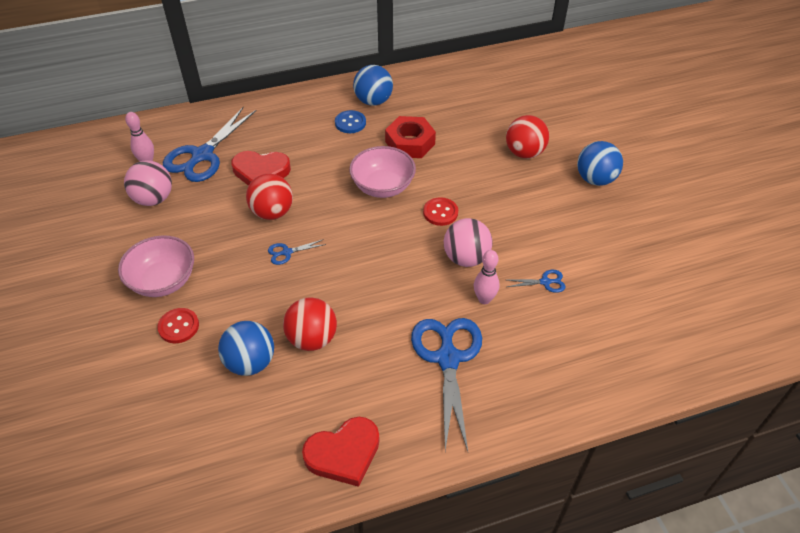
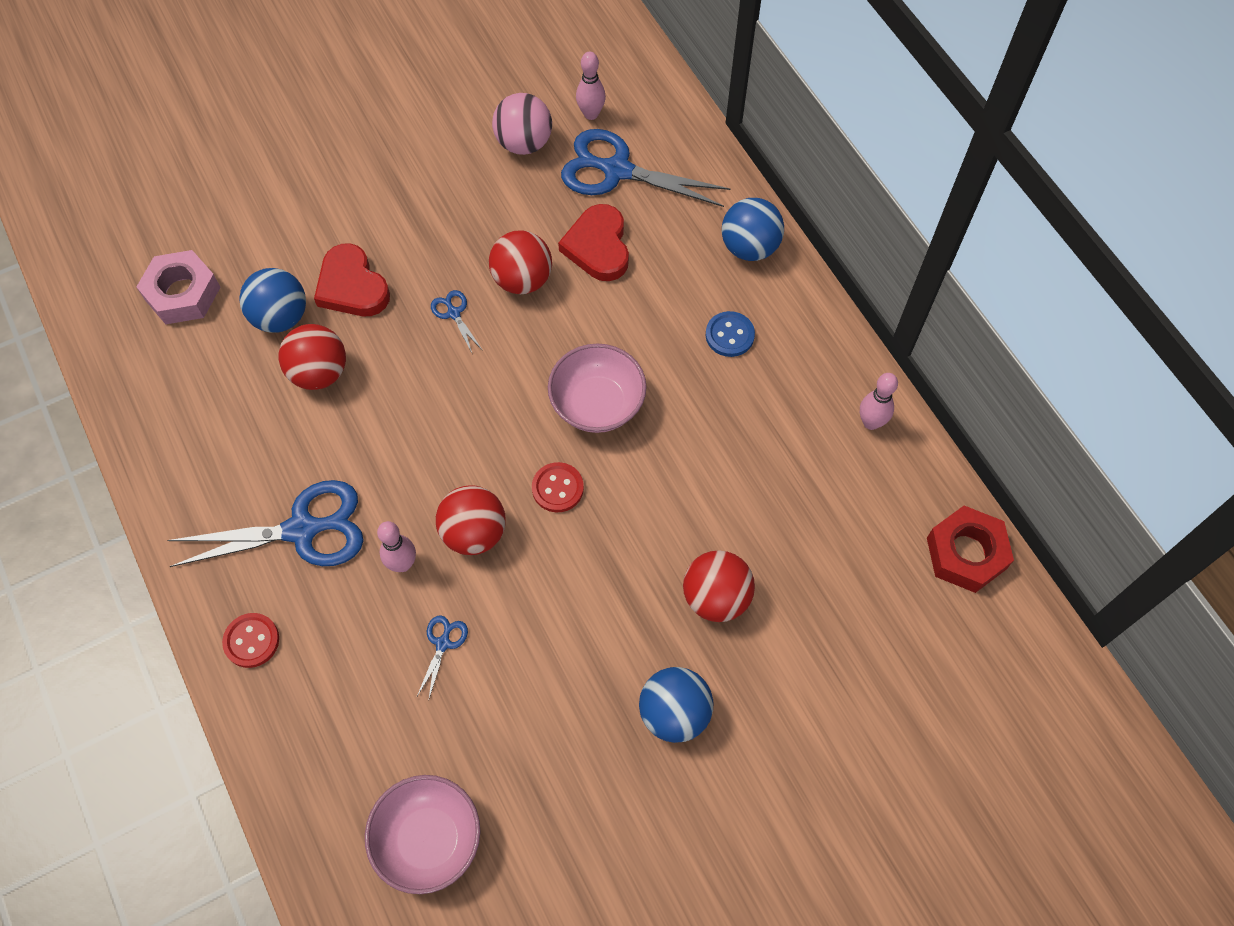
camera: 80 degrees right, 15 degrees up
(163, 281) = (390, 196): pink bowl -> pink bowl (428, 839)
(178, 326) = (325, 232): red button -> red button (251, 641)
(198, 437) = (182, 293): none -> pink nut
(344, 453) = (167, 437): red heart -> red heart (352, 286)
(373, 101) = (791, 357): blue ball -> blue ball (749, 247)
(410, 143) = (702, 425): red nut -> red nut (966, 553)
(424, 79) = (871, 422): none -> pink bowling pin
(466, 258) = (474, 533): pink ball -> red ball
(545, 282) = (443, 643): blue scissors -> blue scissors turned 150 degrees counterclockwise

